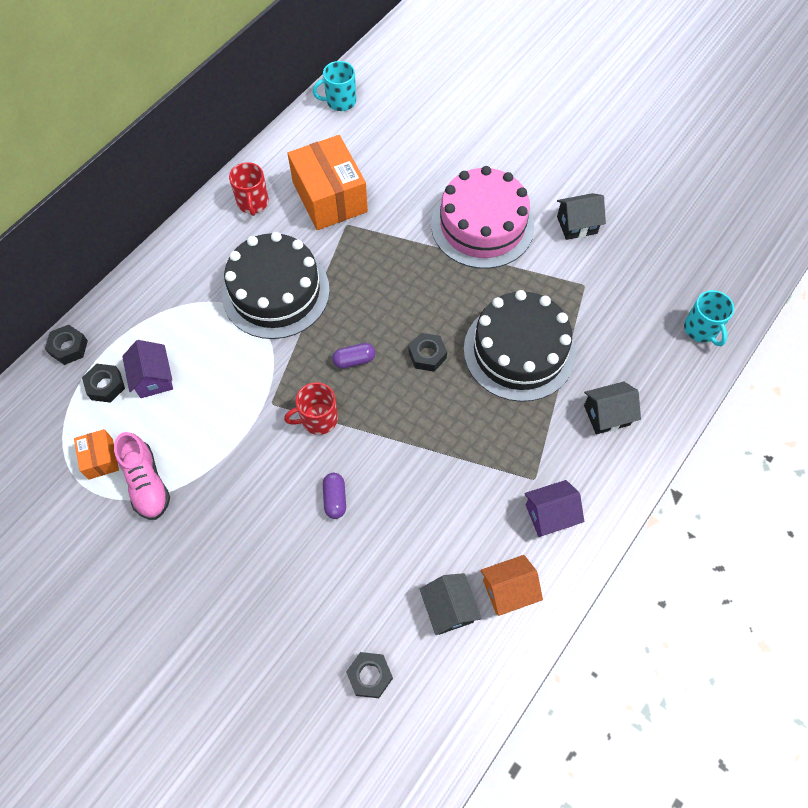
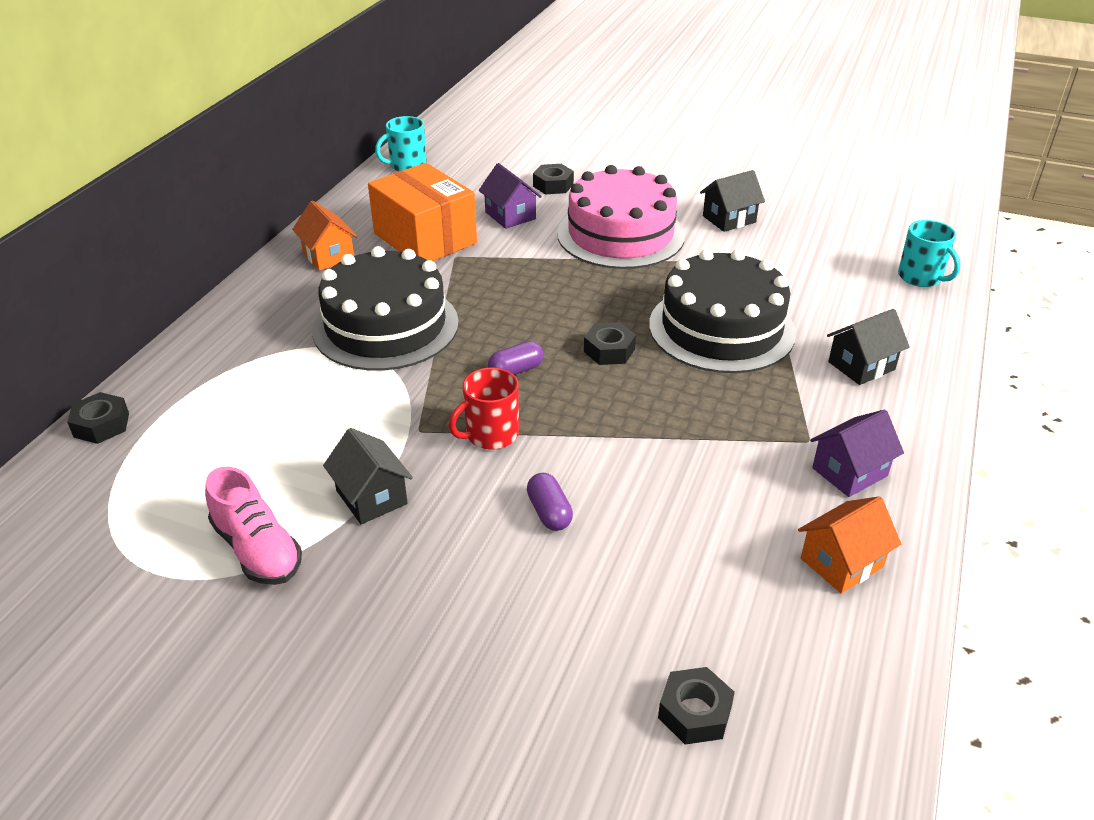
camera: 15 degrees left, 25 degrees down
(100, 459) = (176, 535): orange box -> none
(106, 386) = (167, 454): black nut -> black nut (553, 185)
(153, 378) = (238, 435): purple house -> purple house (510, 215)
(253, 203) = (328, 256): red mug -> orange house
(449, 608) = (770, 602): black house -> black house (371, 497)

